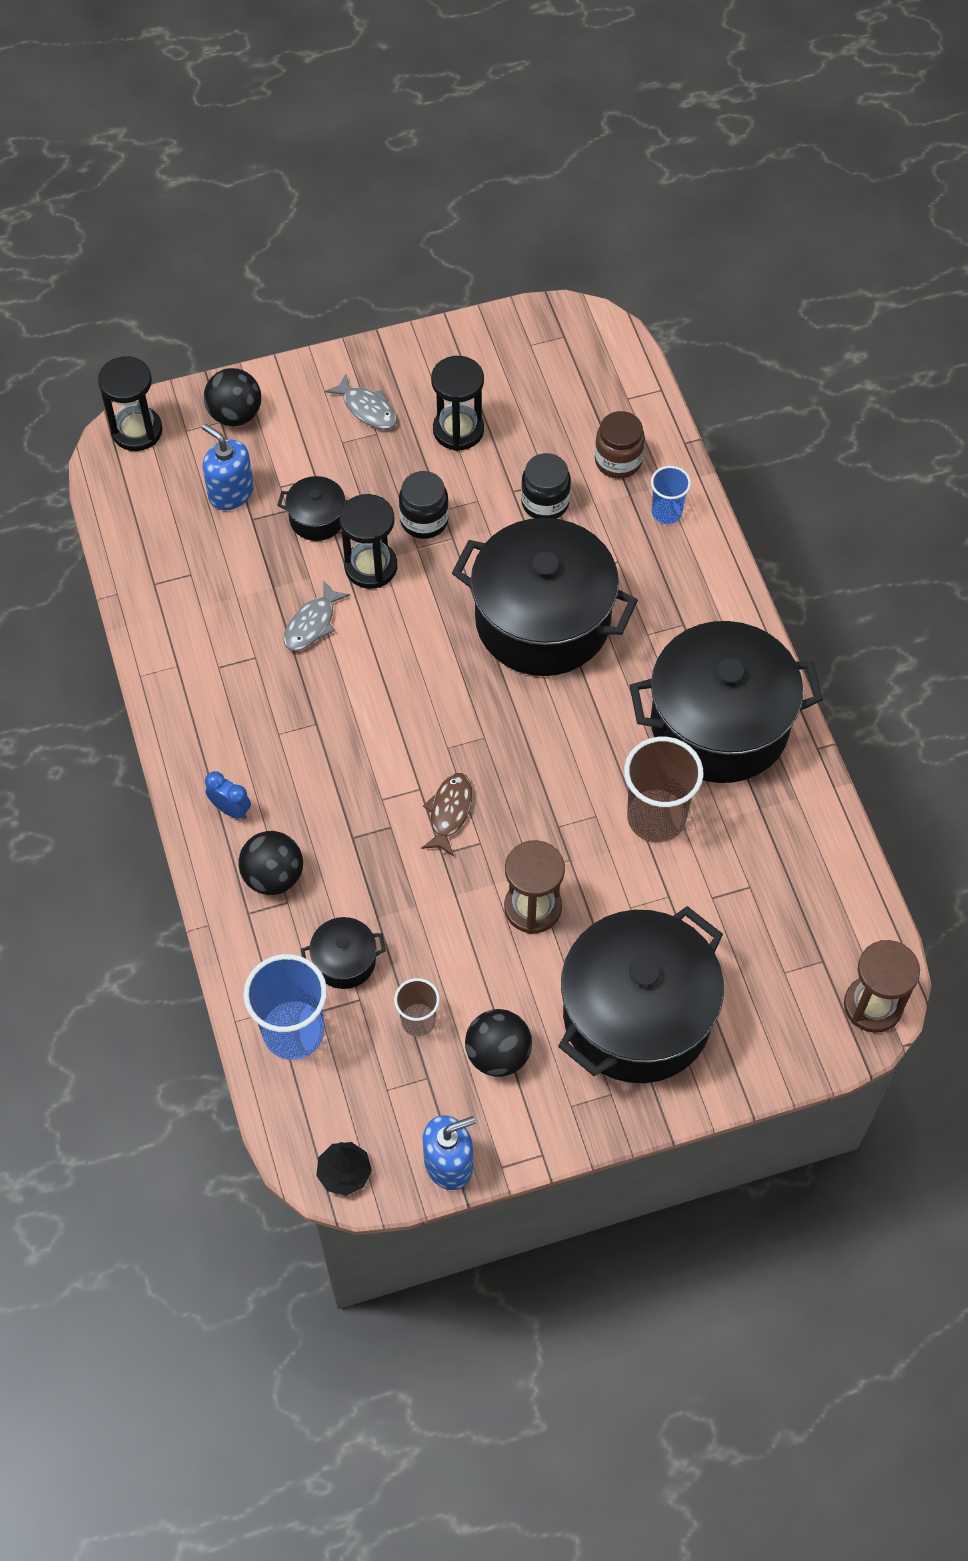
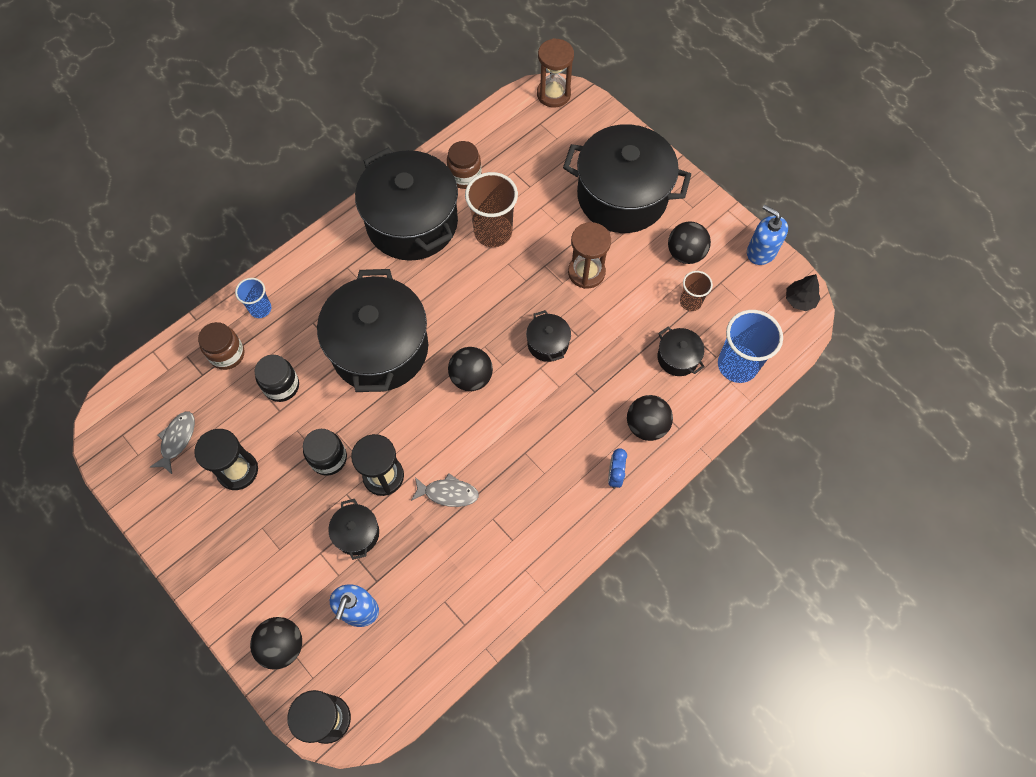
camera: 115 degrees left, 5 degrees up
(367, 409) = (240, 545): grey fish -> grey fish (177, 440)
(448, 705) = (471, 377): none -> black ball
(449, 812) = (548, 343): brown fish -> black pot
(769, 819) = (465, 176): none -> brown jar

